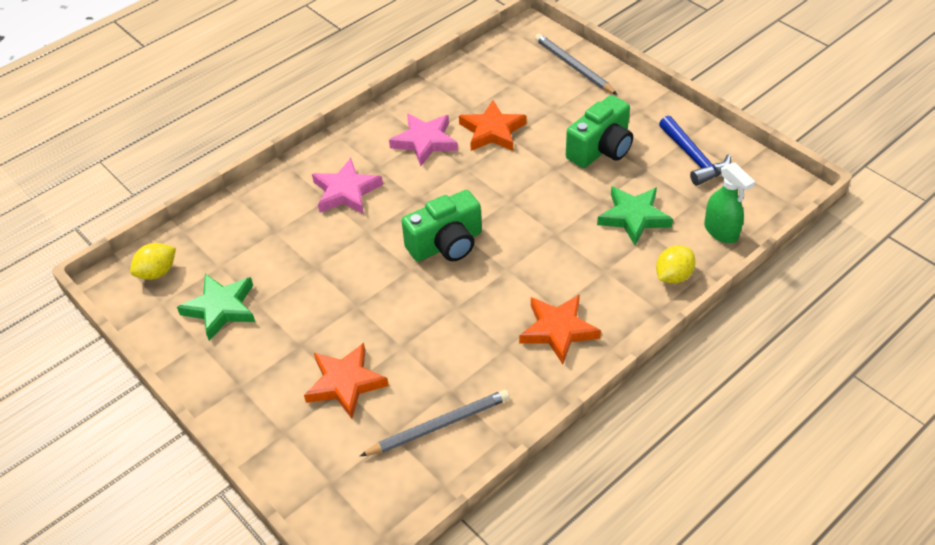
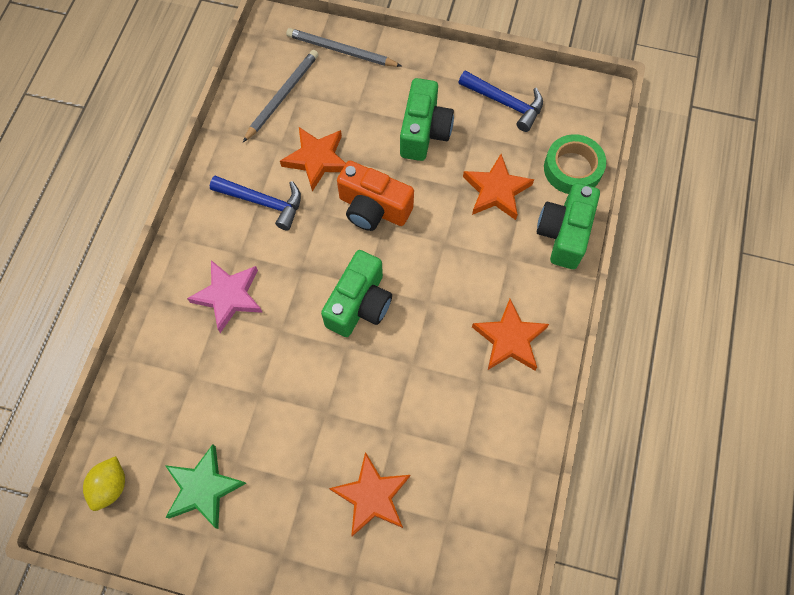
camera: 35 degrees left, 20 degrees up
(425, 141) = (263, 202): pink star -> blue hammer
(439, 425) = (477, 488): grey pencil -> grey pencil (282, 96)
(512, 184) = (373, 208): none -> orange camera
(633, 217) = (496, 191): green star -> orange star
(673, 276) = (564, 234): yellow lemon -> green camera
(721, 231) = (572, 169): green spray bottle -> green tape

